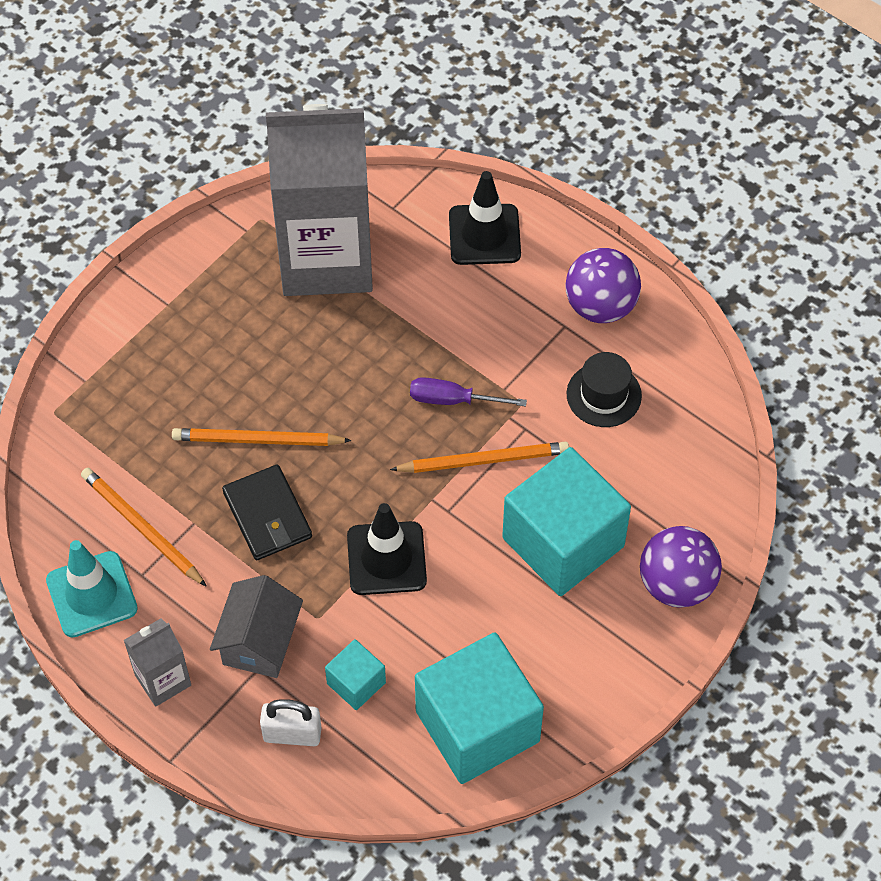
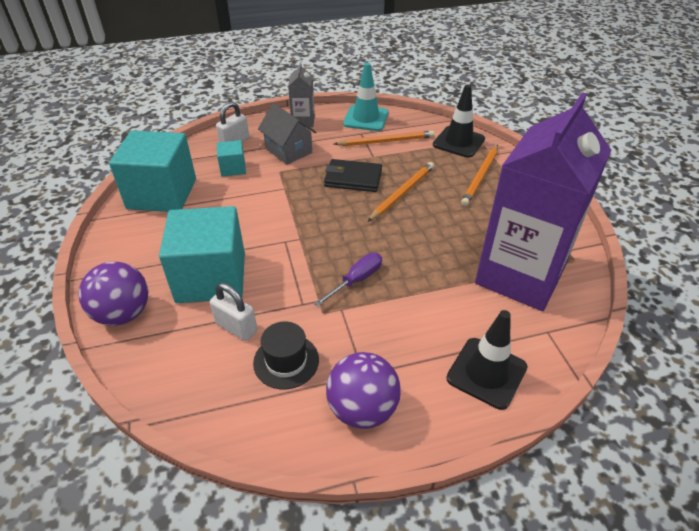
camera: 125 degrees right, 15 degrees down
(326, 258) = (520, 275): grey carton -> purple carton
(386, 558) = (283, 205): black traffic cone -> black traffic cone (458, 142)
(483, 460) = (301, 272): orange pencil -> orange pencil (480, 177)
(603, 465) = (236, 327): none -> white padlock

